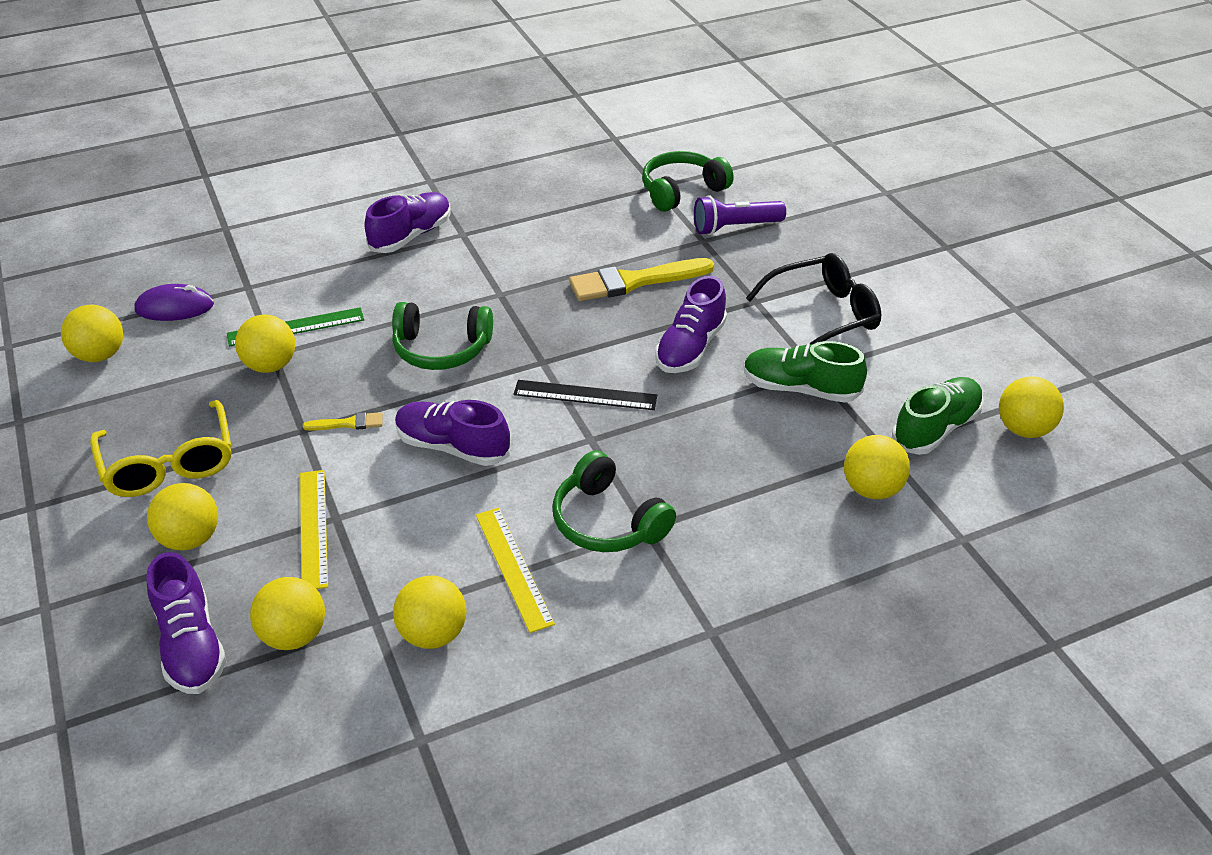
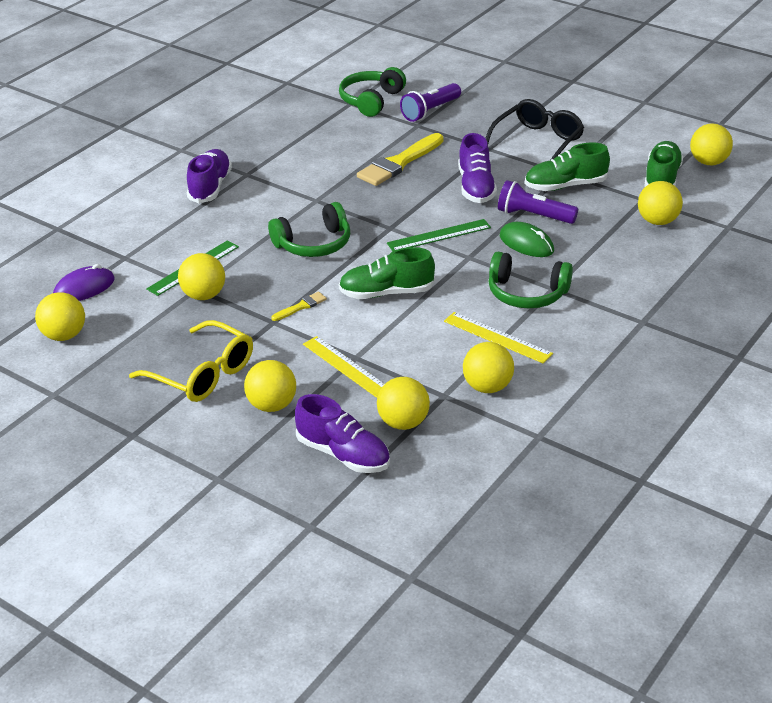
camera: 30 degrees left, 5 degrees down
(452, 447) = (386, 293): purple shoe -> green shoe
(585, 395) = (439, 235): black ruler -> green ruler
(675, 450) = (526, 243): none -> green mouse
(721, 415) = (533, 216): none -> purple flashlight

